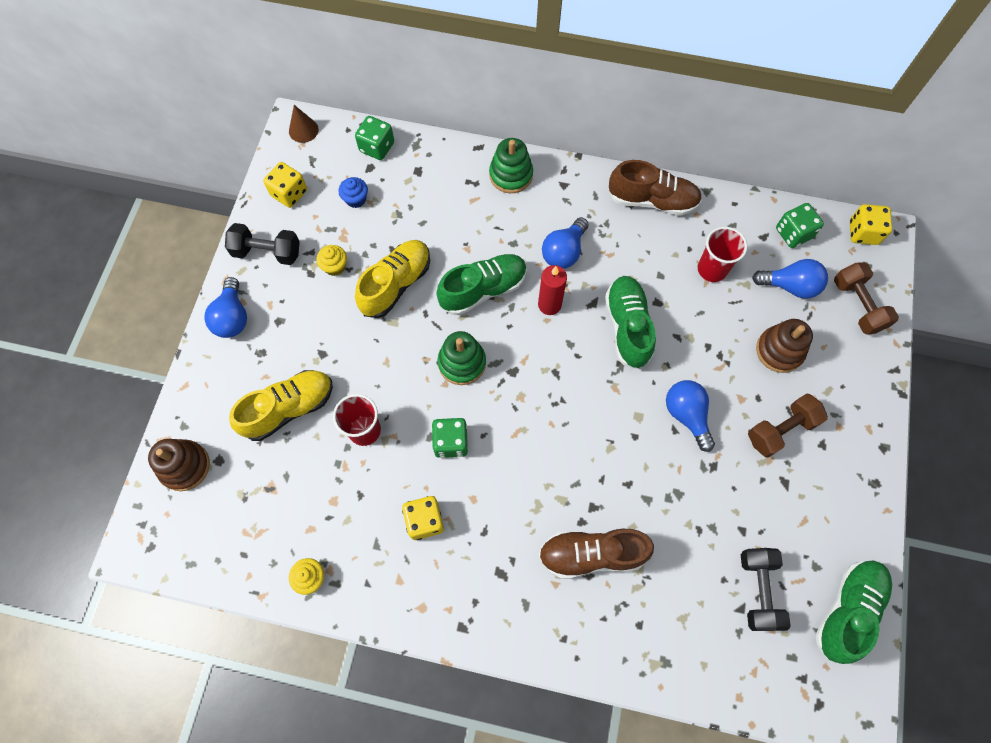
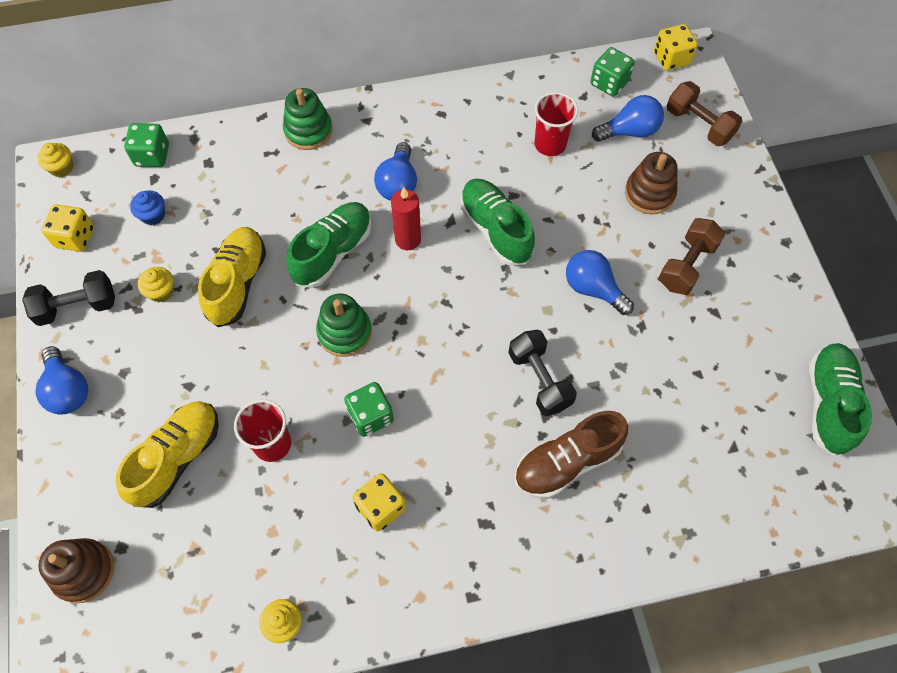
camera: 25 degrees left, 5 degrees down
(303, 130) = (61, 168): brown cone -> yellow cupcake
(652, 200) = (462, 102): brown shoe -> none
(758, 590) = (740, 423): black dumbbell -> black dumbbell (539, 380)

